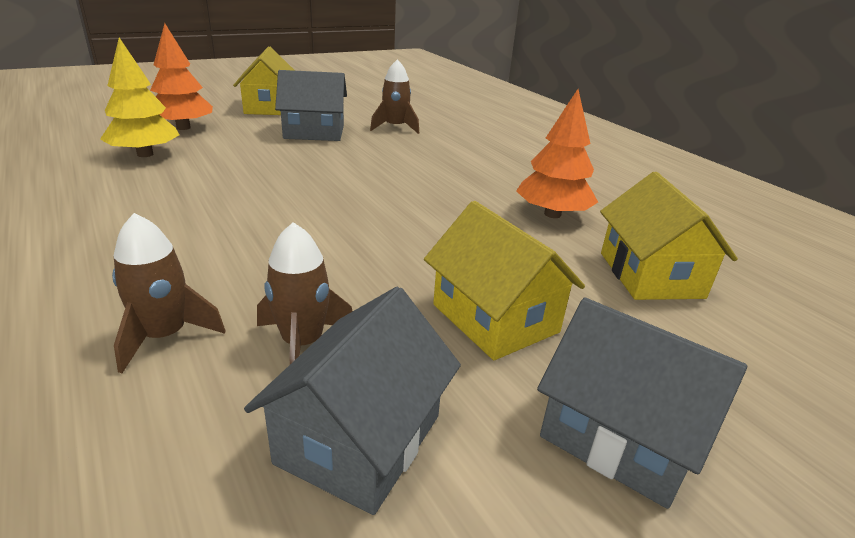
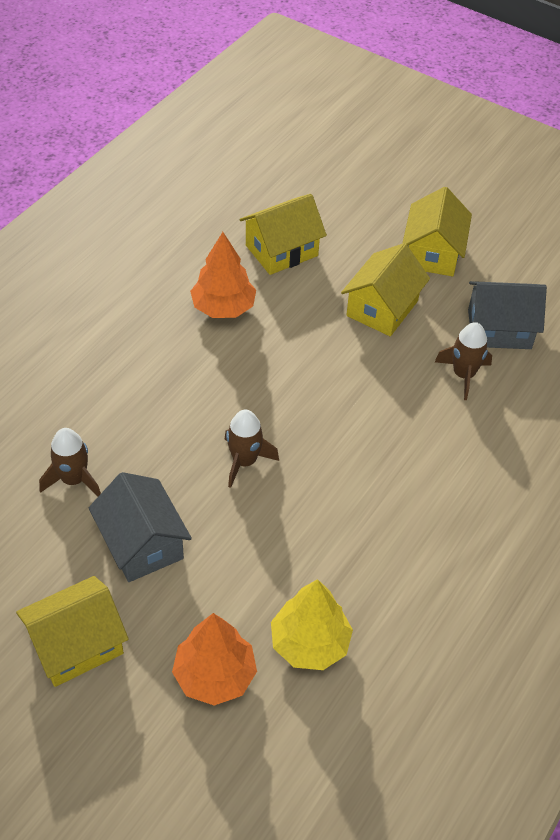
camera: 115 degrees left, 20 degrees up
(165, 336) = (503, 432): brown rocket -> brown rocket (244, 461)
(620, 436) = (432, 253): grey house -> yellow house

